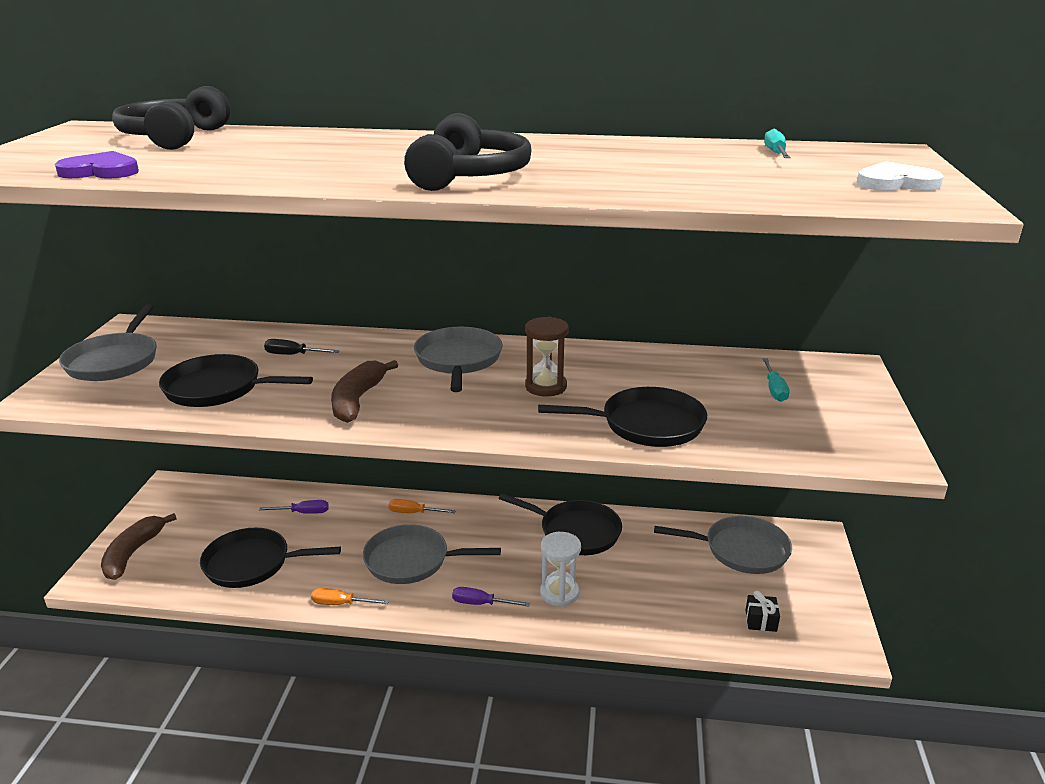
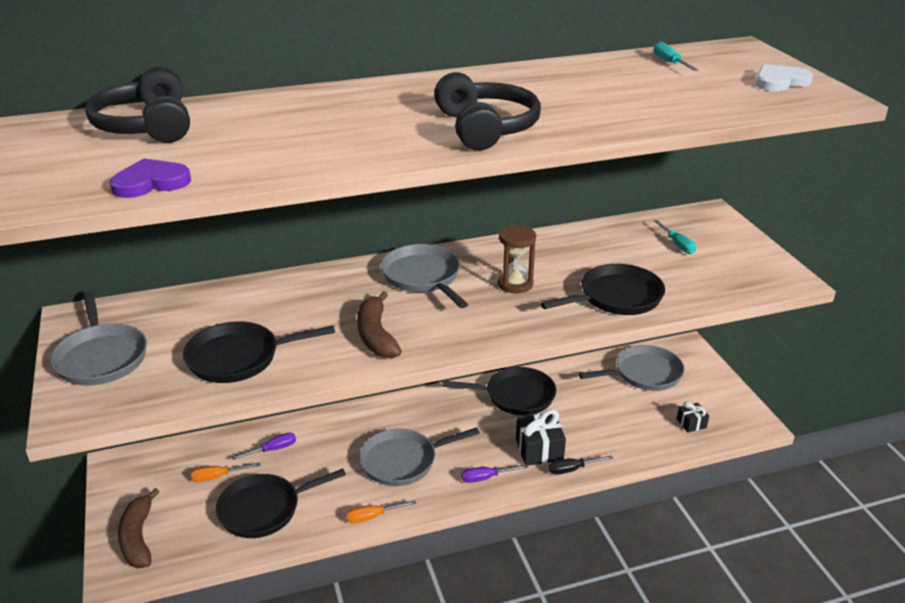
camera: 25 degrees left, 5 degrees up
(293, 355) = (273, 307): black screwdriver -> black screwdriver (572, 469)
(413, 513) = (372, 420): orange screwdriver -> orange screwdriver (218, 477)
(559, 593) = (539, 449): white hourglass -> black gift

